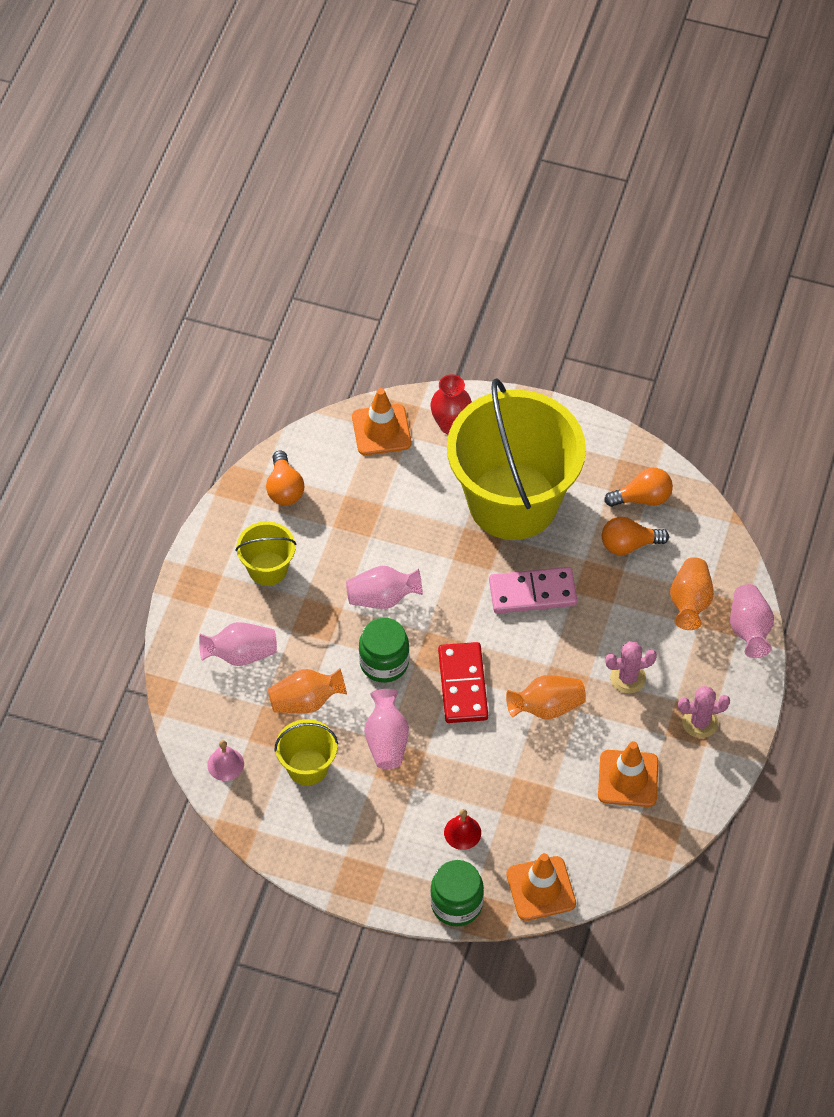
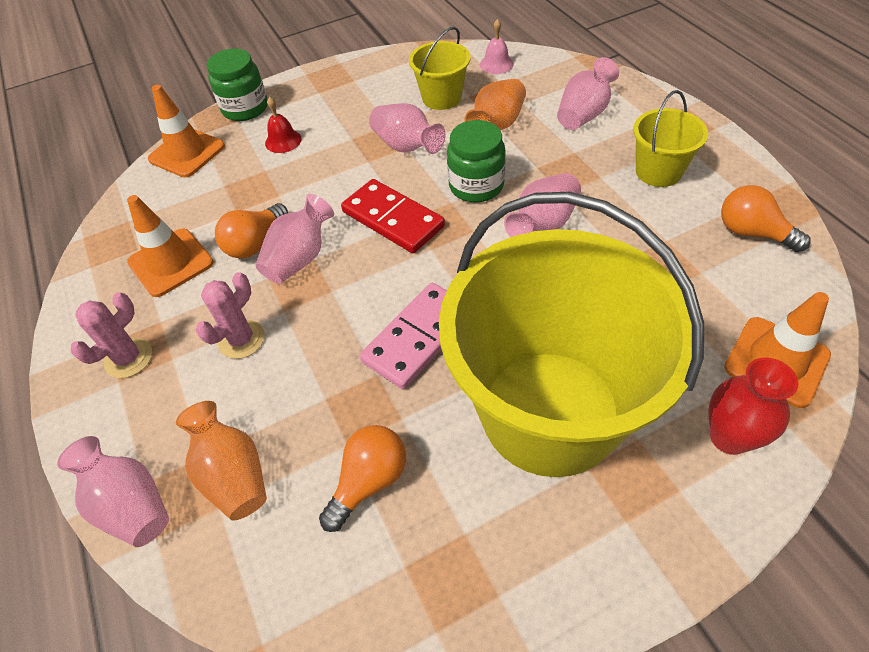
camera: 140 degrees right, 5 degrees down
(546, 707) = (300, 258): orange vase -> pink vase
(642, 498) = (411, 563): orange light bulb -> orange light bulb (255, 243)

